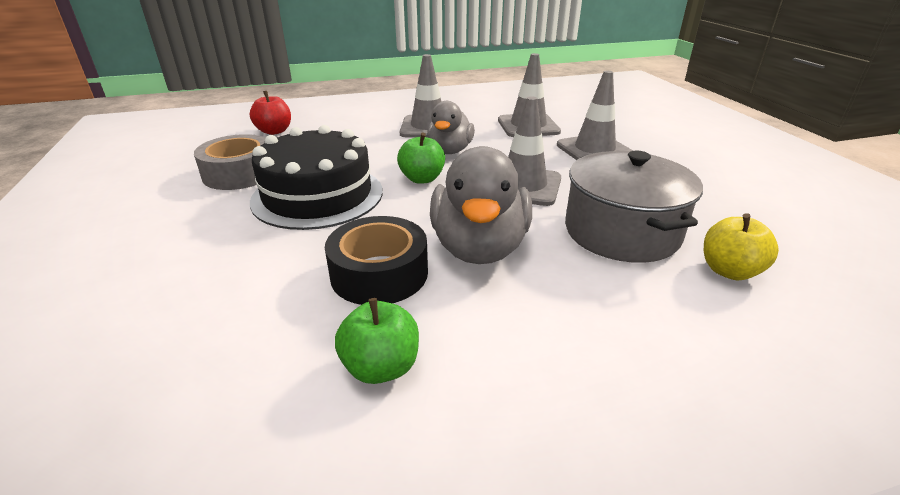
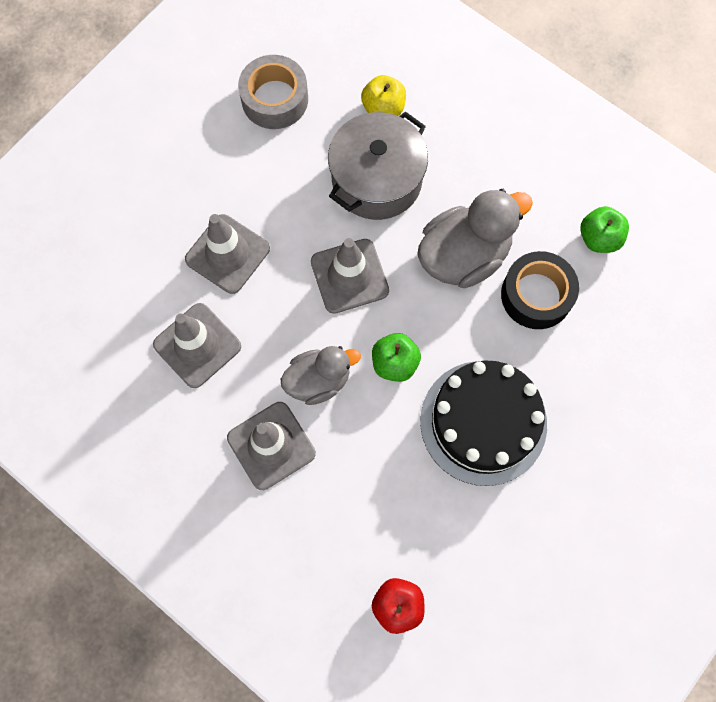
camera: 125 degrees left, 40 degrees up
(239, 173) = (501, 529): grey tape -> grey tape (275, 99)

